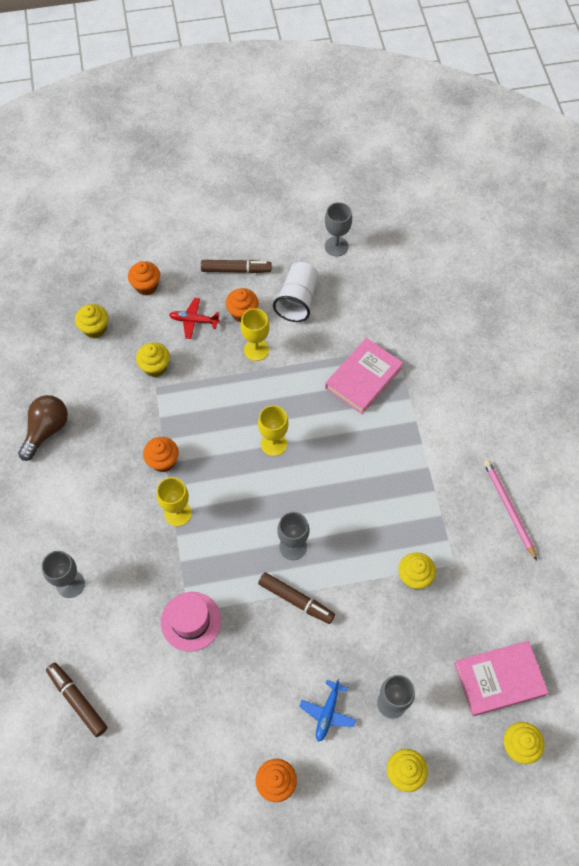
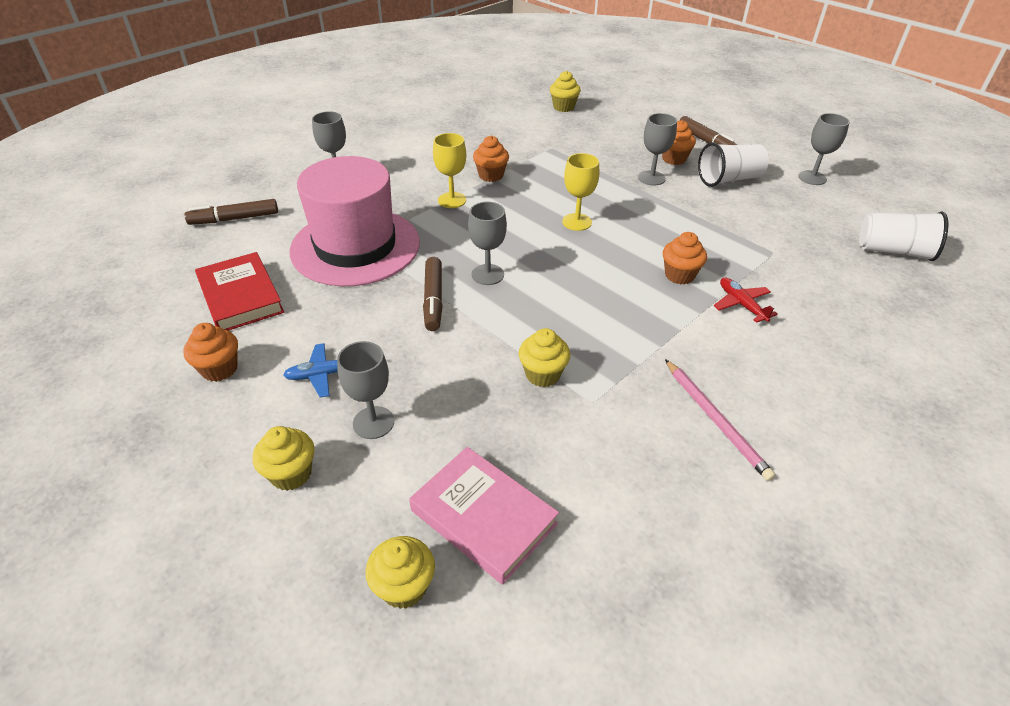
camera: 55 degrees right, 20 degrees down
(46, 430) = (457, 120): brown light bulb -> none
(77, 700) = (234, 219): brown marker -> brown marker turned 120 degrees counterclockwise
(146, 286) = (629, 112): orange cupcake -> orange cupcake (679, 275)
(155, 367) = (568, 141): yellow cupcake -> none
(191, 621) = (355, 246): pink hat -> pink hat, size x1.95
(194, 321) = (632, 141): red plane -> red plane (741, 304)
(198, 736) = (241, 296): none -> red book
(256, 350) = (651, 178): yellow goblet -> grey goblet
(363, 378) = (713, 245): pink book -> none
(443, 279) = (893, 251): none -> white cup
(508, 508) = (715, 420): pink pencil -> pink pencil turned 120 degrees clockwise

